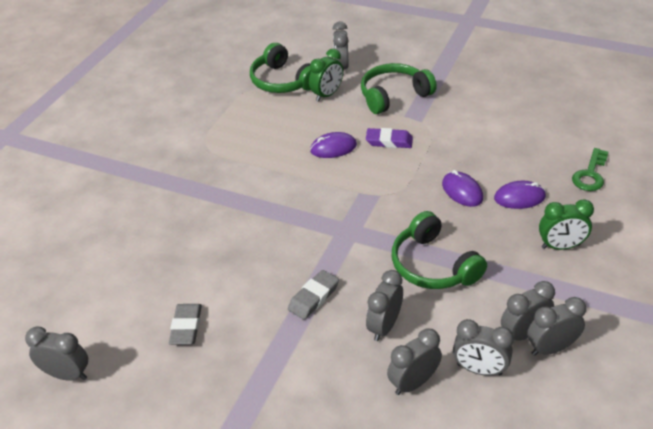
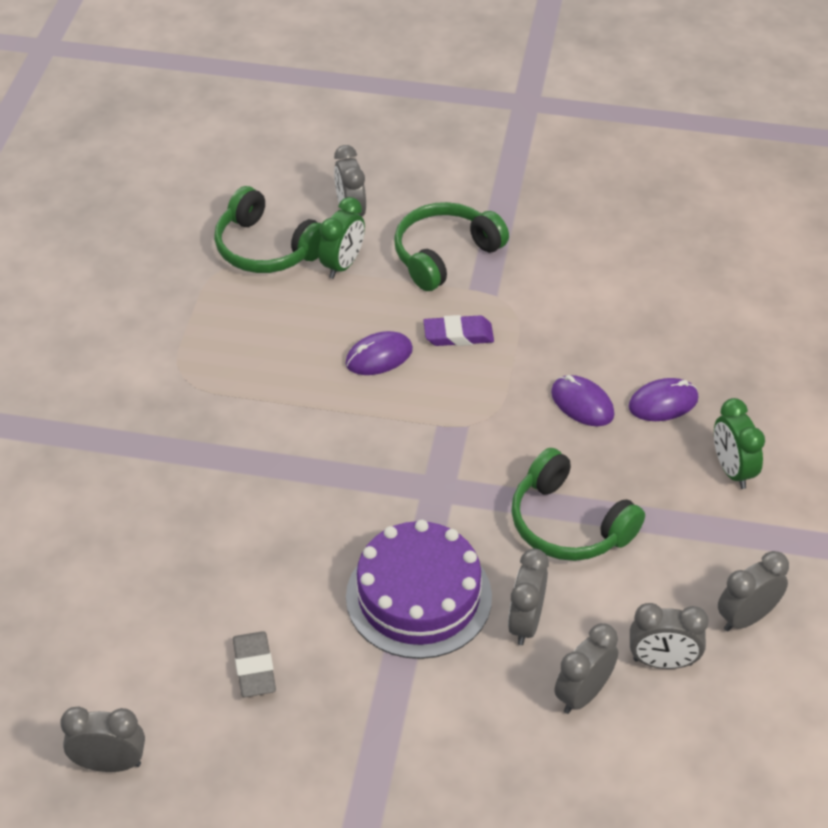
camera: 15 degrees left, 5 degrees up
(313, 297) = (419, 596): grey eraser -> purple cake
(523, 333) = (708, 603): grey clock -> none
(560, 246) = (732, 470): green clock -> green clock turned 90 degrees clockwise
(590, 174) = (752, 353): green key -> none

